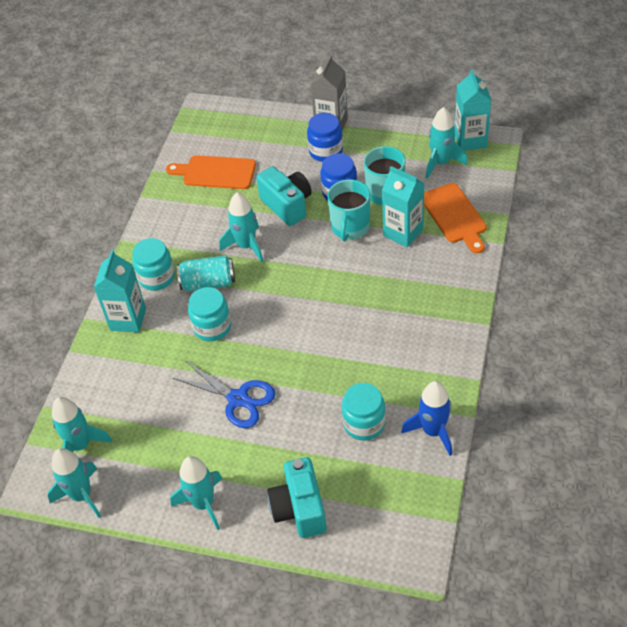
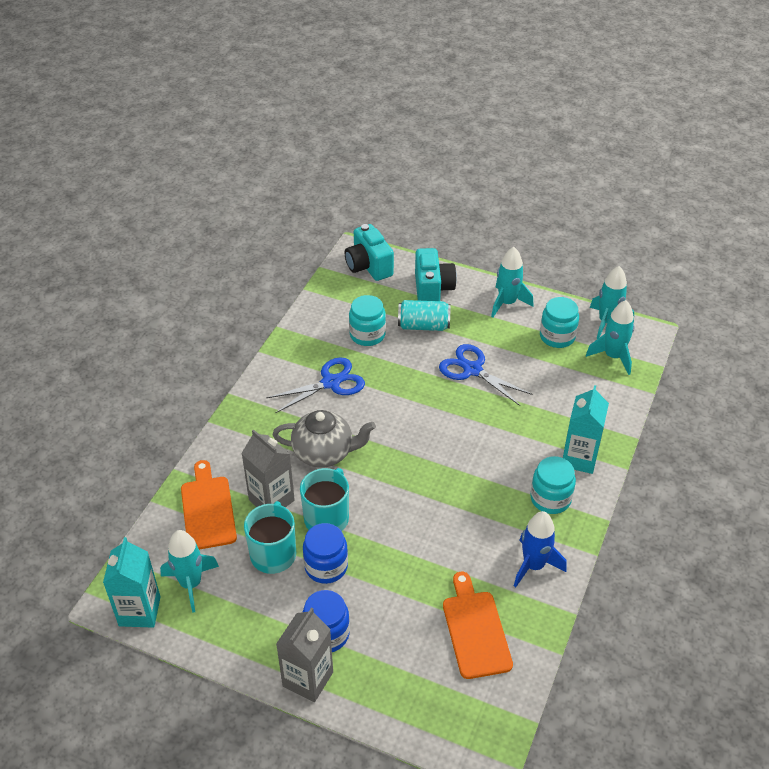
camera: 175 degrees left, 5 degrees down
(208, 283) = (493, 482): turquoise can -> turquoise can (423, 325)
(212, 327) = (492, 435): turquoise jar -> turquoise jar (557, 336)
(216, 172) = (475, 630): orange cutting board -> orange cutting board turned 120 degrees counterclockwise
(246, 246) = (447, 517): turquoise rocket -> none
(287, 205) = (392, 561): turquoise camera -> turquoise camera (368, 266)
(370, 281) = (324, 453): none -> grey teapot
(387, 355) = (331, 382): none -> blue scissors
(403, 232) = (271, 500): turquoise carton -> grey carton
(433, 431) = (313, 321): blue rocket -> blue rocket (533, 565)

